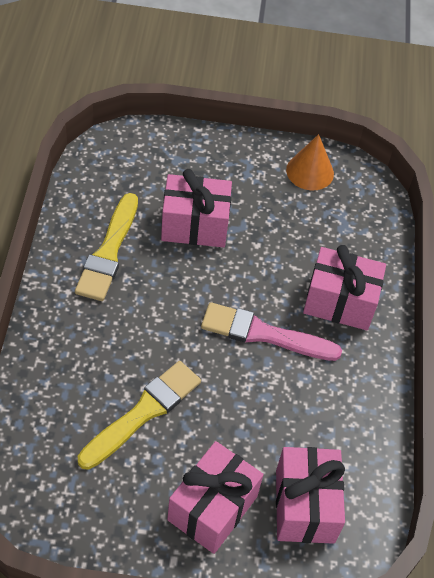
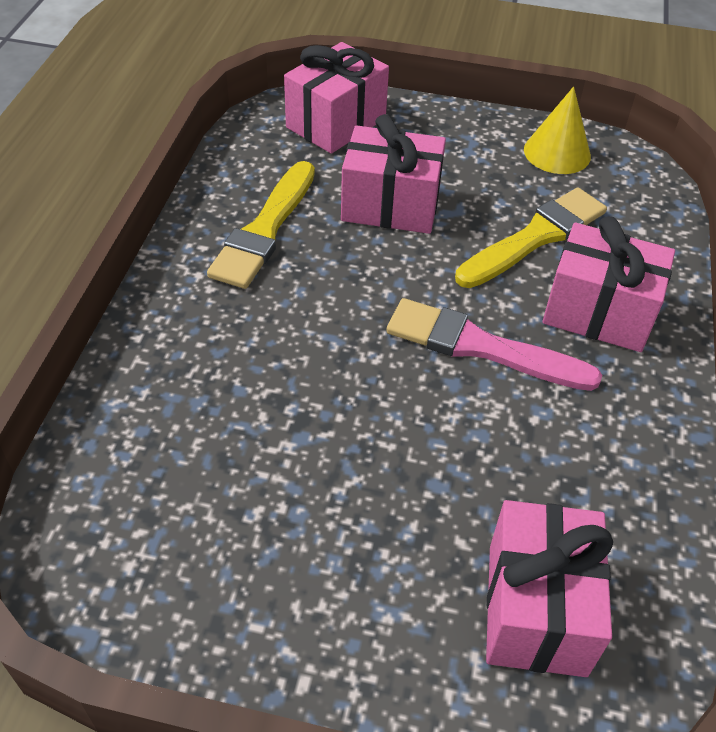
camera: 10 degrees right, 5 degrees down
(143, 412) = (284, 443): yellow brush -> yellow brush (535, 237)
(212, 508) = (379, 599): pink gift -> pink gift (336, 123)
(310, 171) = (557, 153): orange cone -> yellow cone

